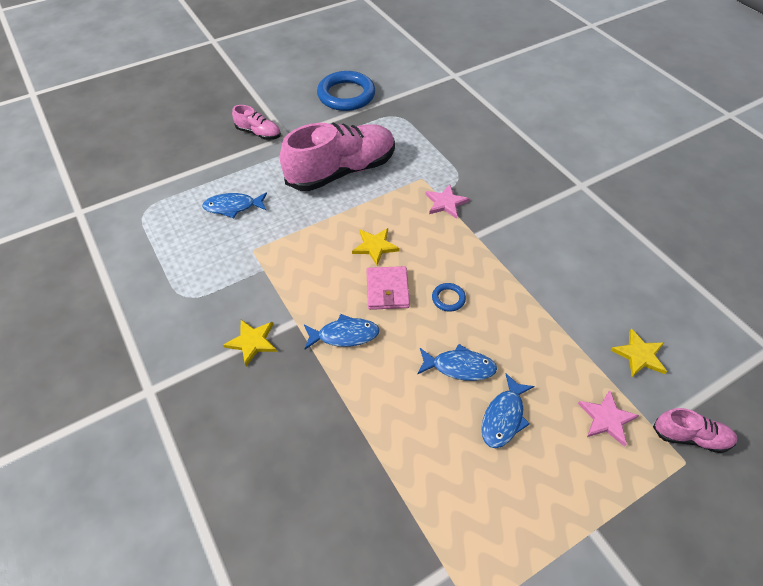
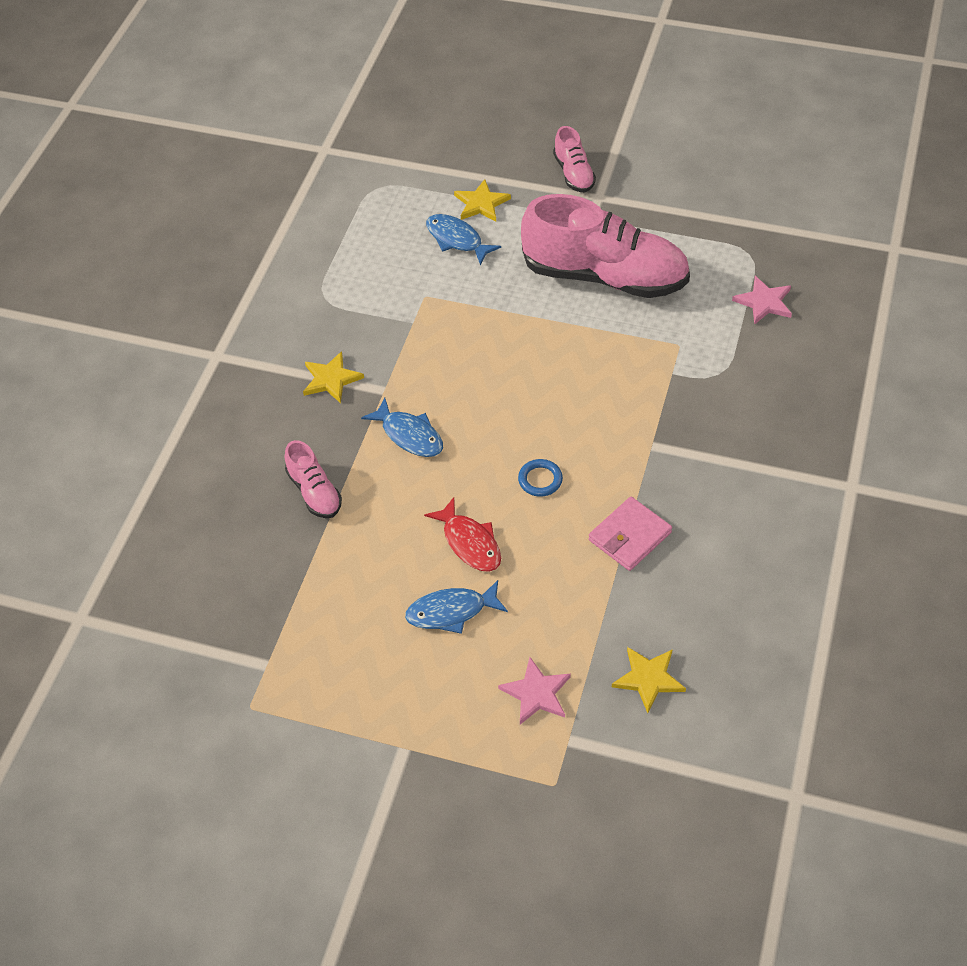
camera: 50 degrees right, 0 degrees up
(346, 95) = (725, 189): blue ring -> none
(375, 246) = (537, 378): yellow star -> yellow star (481, 203)
(387, 290) = (496, 427): pink wallet -> pink wallet (629, 536)
(445, 203) = (667, 389): pink star -> pink star (764, 302)
(459, 367) = (470, 543): blue fish -> red fish
(690, 437) = (589, 774): pink shoe -> pink shoe (314, 492)

